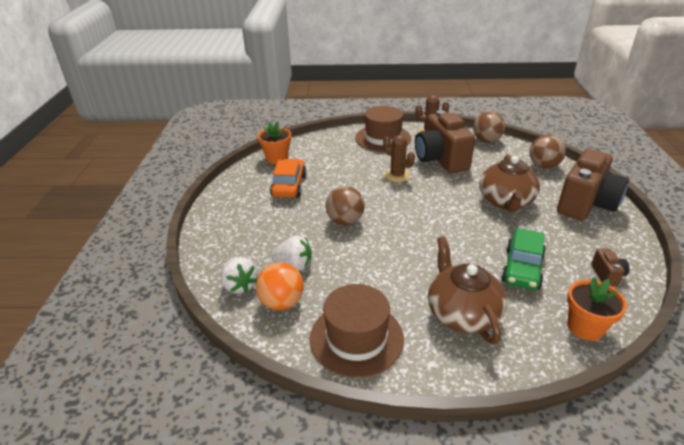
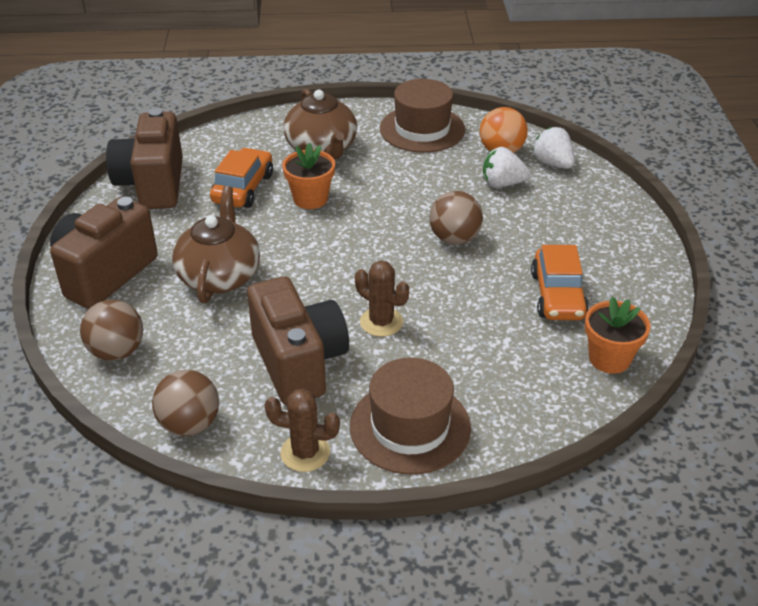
camera: 175 degrees right, 5 degrees up
(522, 269) = (243, 188): green car -> orange car
(585, 327) = (210, 142): orange flower pot -> orange flower pot (310, 199)
(607, 275) = (153, 185): brown camera -> brown camera, size x2.36

